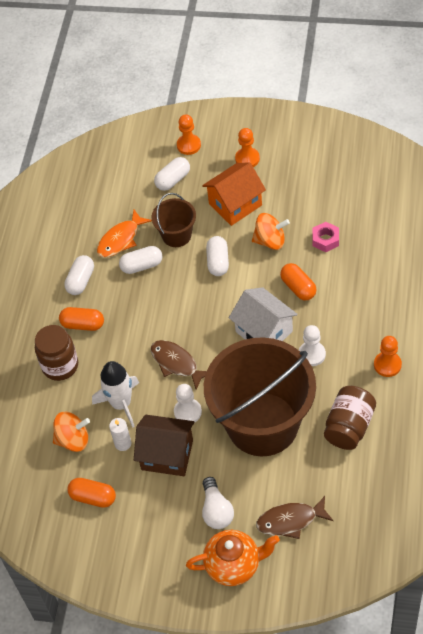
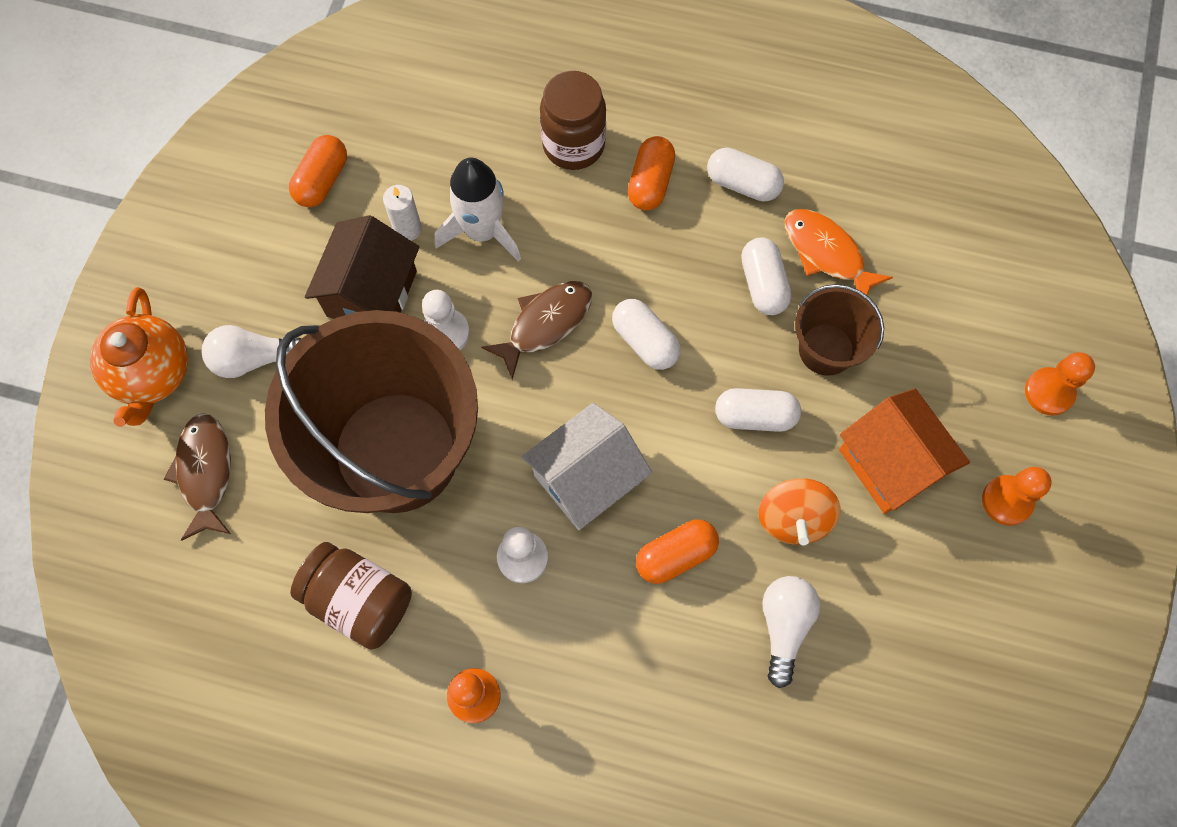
camera: 90 degrees right, 15 degrees up
(73, 440) = (430, 157): orange spinning top -> none
(173, 180) = (961, 355): white capsule -> white capsule (645, 341)
(325, 240) = (784, 626): pink nut -> white light bulb

